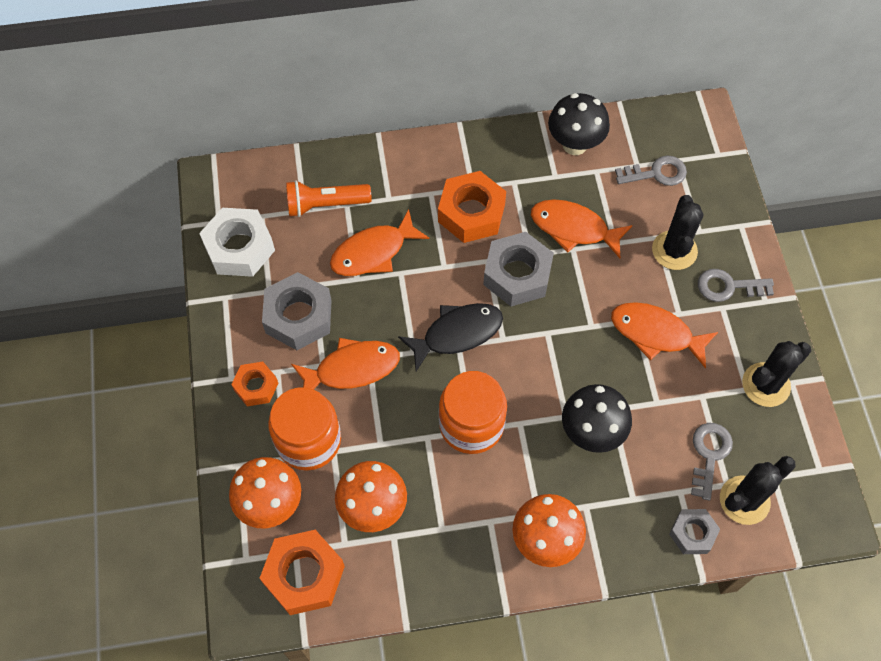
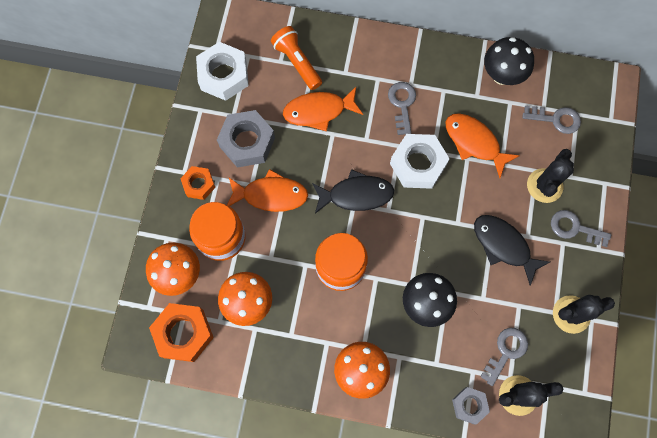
camera: 20 degrees right, 10 degrees up
(325, 205) = (297, 62): orange flashlight -> orange flashlight turned 45 degrees clockwise
(471, 213) = (402, 104): orange nut -> grey key
(517, 275) = (418, 164): grey nut -> white nut
(655, 333) = (503, 245): orange fish -> black fish

